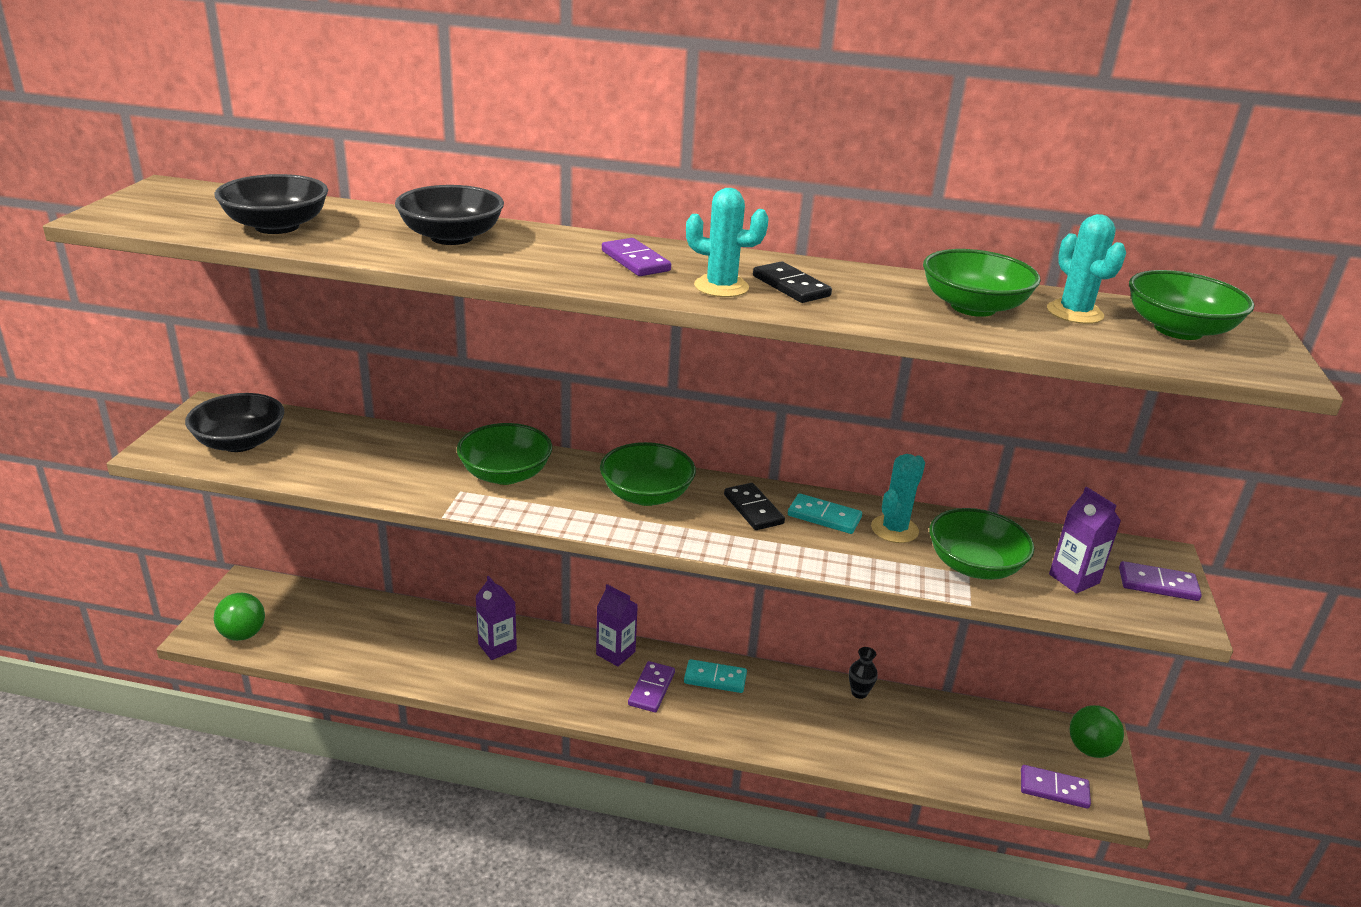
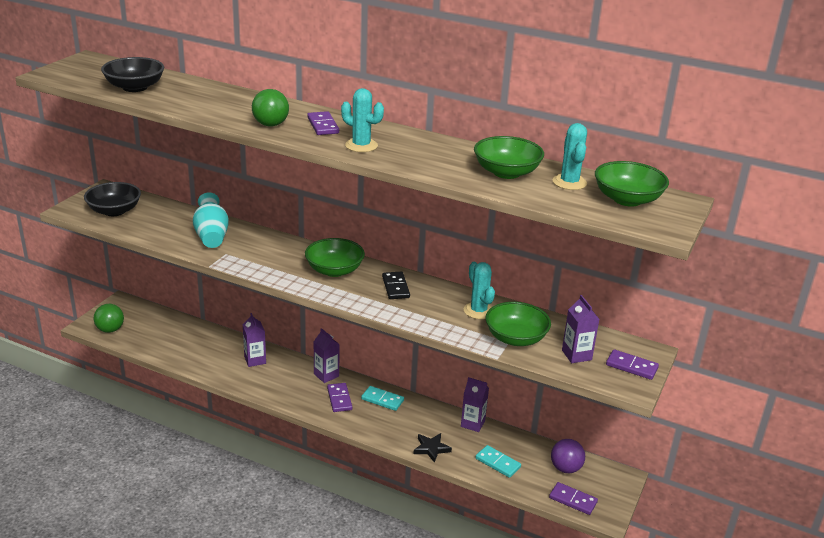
camera: 15 degrees right, 0 degrees up
(423, 464) = (211, 236): none -> turquoise vase
(452, 237) = (227, 102): black bowl -> none
(505, 474) = (256, 248): green bowl -> none
(651, 689) = (339, 399): purple domino -> purple domino turned 45 degrees counterclockwise
(791, 286) = (404, 149): black domino -> none
(821, 745) = (431, 448): none -> black star
(824, 517) = (438, 297): turquoise domino -> turquoise domino (497, 463)
(859, 693) = (473, 423): black vase -> purple carton
(894, 529) = (478, 311): turquoise cactus -> turquoise cactus turned 75 degrees counterclockwise
(1018, 739) = (565, 468): none -> purple ball
(1089, 749) = (612, 482): green ball -> green ball (270, 125)

